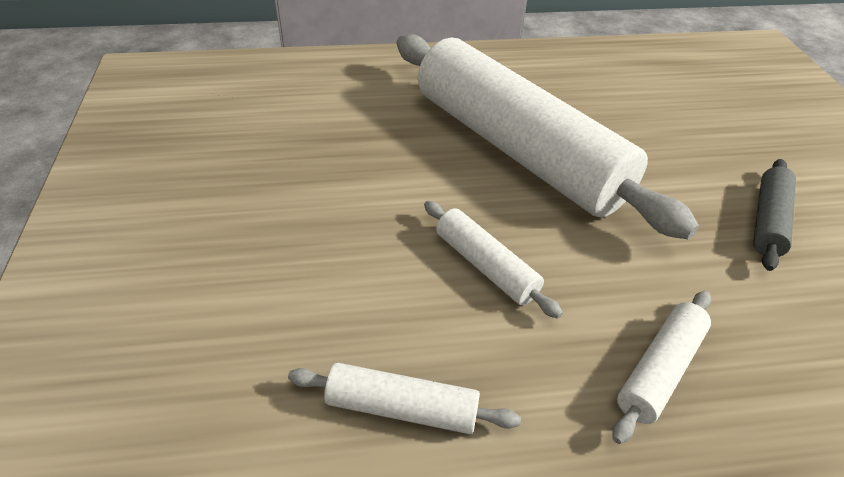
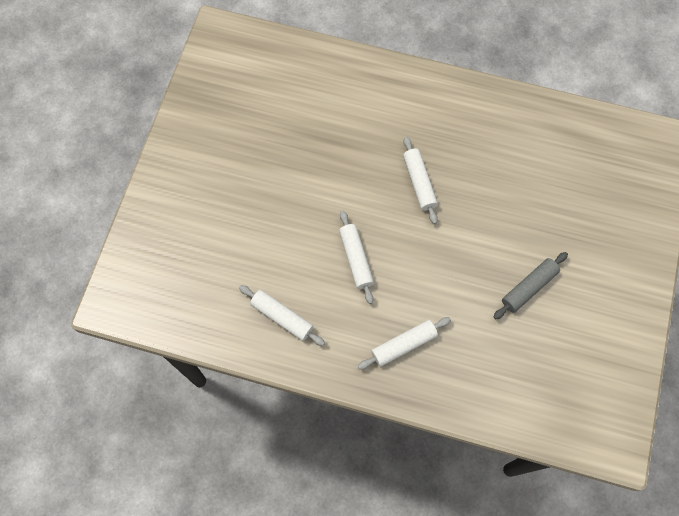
camera: 25 degrees right, 25 degrees up
(516, 149) = (419, 183): white rolling pin -> white rolling pin, size x0.40

